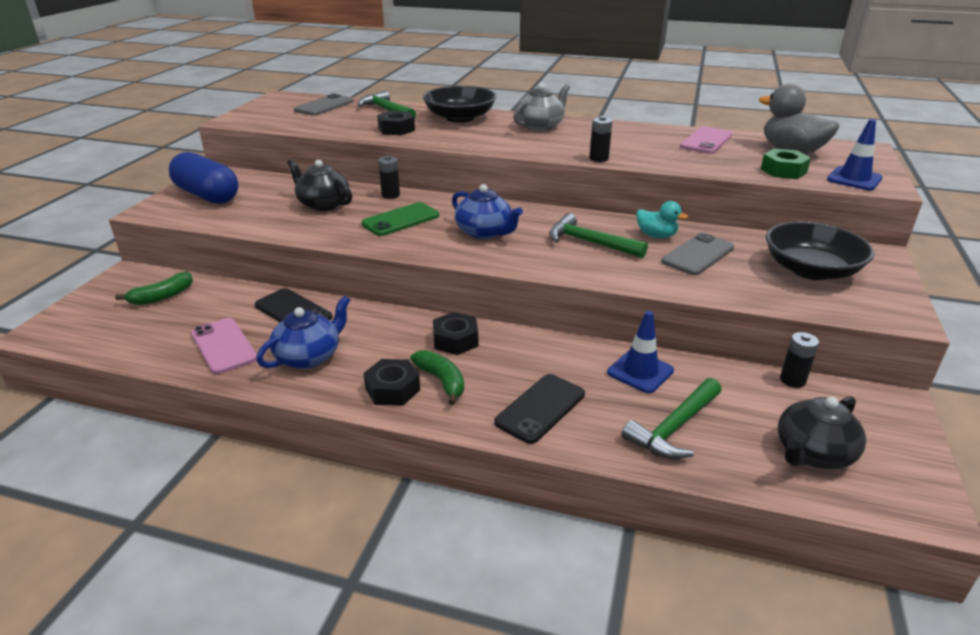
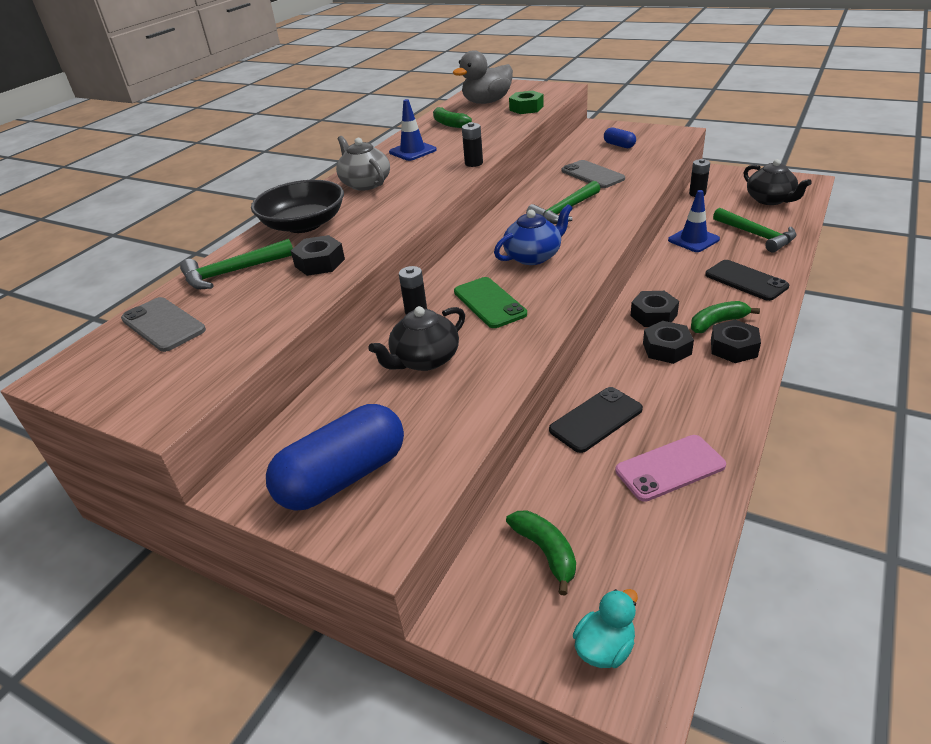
camera: 75 degrees left, 5 degrees up
(309, 356) = (686, 400): blue teapot -> none
(393, 347) = (667, 348): none -> black nut
(656, 236) = (556, 185): turquoise duck -> turquoise duck (604, 648)
(706, 141) = (449, 124): pink phone -> green banana
(811, 270) = (619, 145): black bowl -> blue capsule
(854, 179) = (548, 93): blue traffic cone -> blue traffic cone (412, 151)

